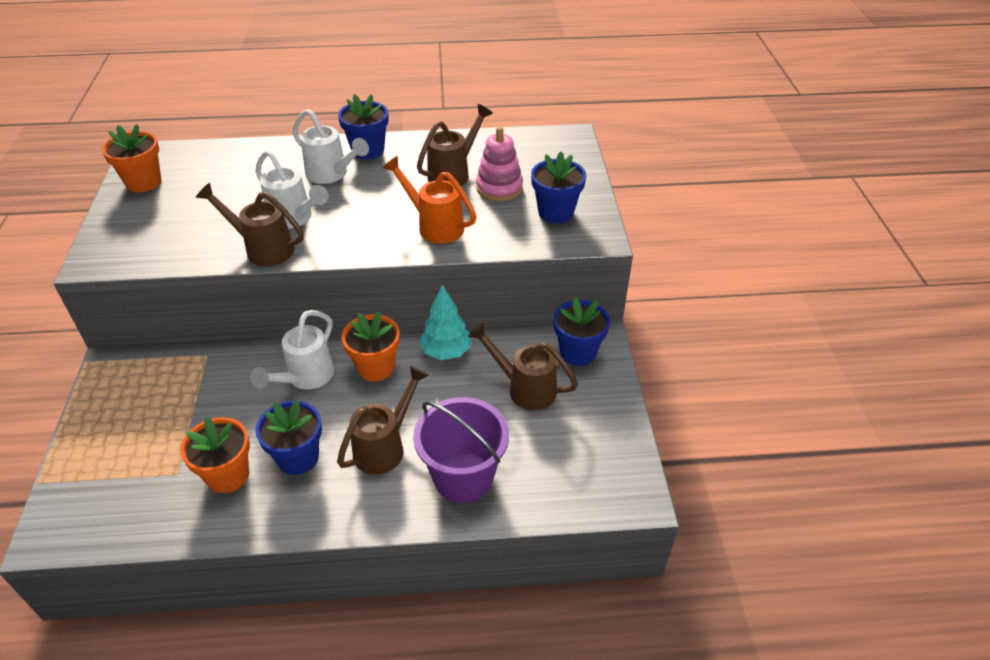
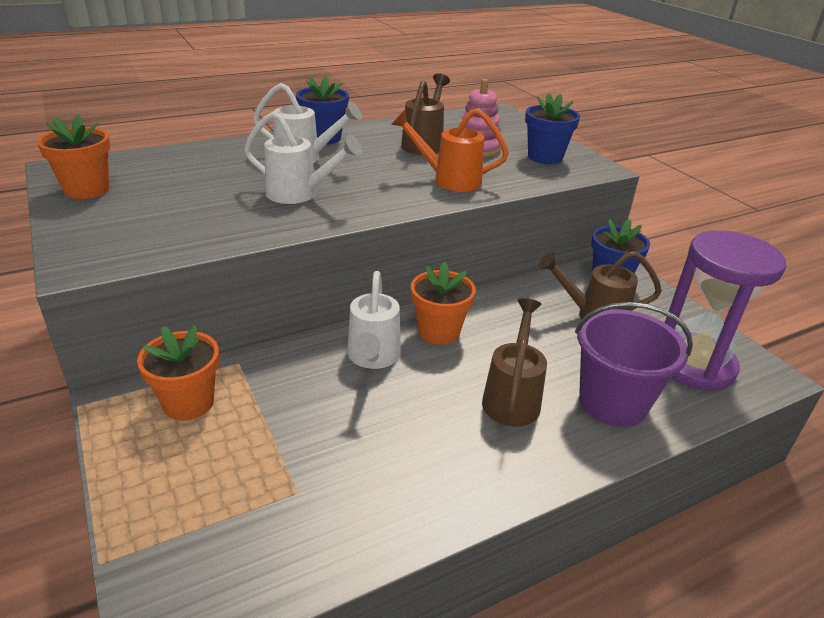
camera: 25 degrees left, 10 degrees down
(228, 475) = (363, 474): orange flower pot -> orange flower pot (188, 403)
(262, 249) = (288, 222): brown watering can -> none
(298, 458) = (430, 433): blue flower pot -> none
(446, 351) = (495, 304): turquoise tree -> none
(571, 464) = (693, 364): none -> purple hourglass

